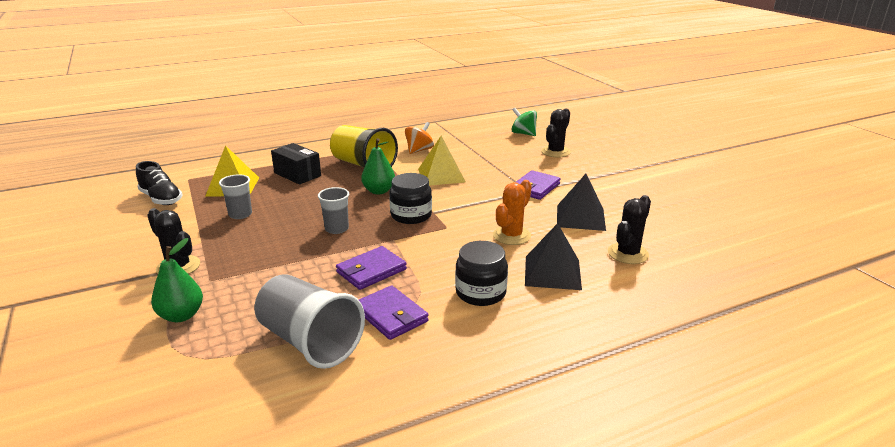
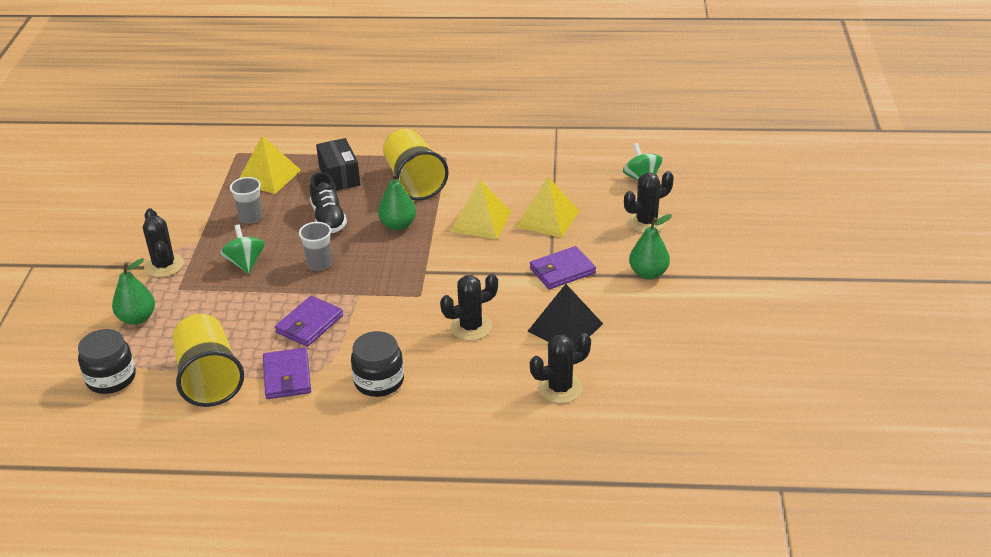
camera: 30 degrees right, 10 degrees up
(161, 199) = (198, 174): black shoe -> black shoe (328, 218)
(264, 245) = (245, 263): none -> green spinning top
(310, 342) = (209, 378): grey cup -> yellow cup
(371, 271) = (309, 324): purple wallet -> purple wallet turned 45 degrees counterclockwise
(411, 215) = (400, 269): black jar -> black jar (111, 378)
(419, 150) = (493, 174): orange spinning top -> none
(488, 164) = (547, 218): none -> yellow pyramid
(511, 235) = (471, 327): orange cactus -> black cactus
(552, 272) = (463, 383): black pyramid -> none
(593, 175) = (648, 273): none -> green pear

